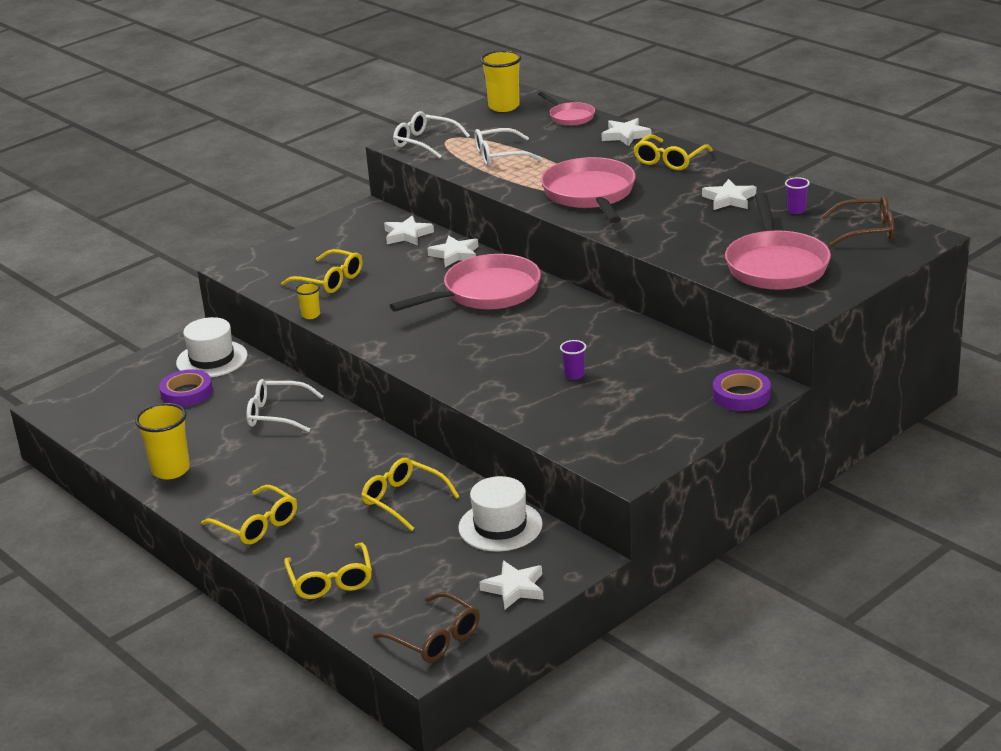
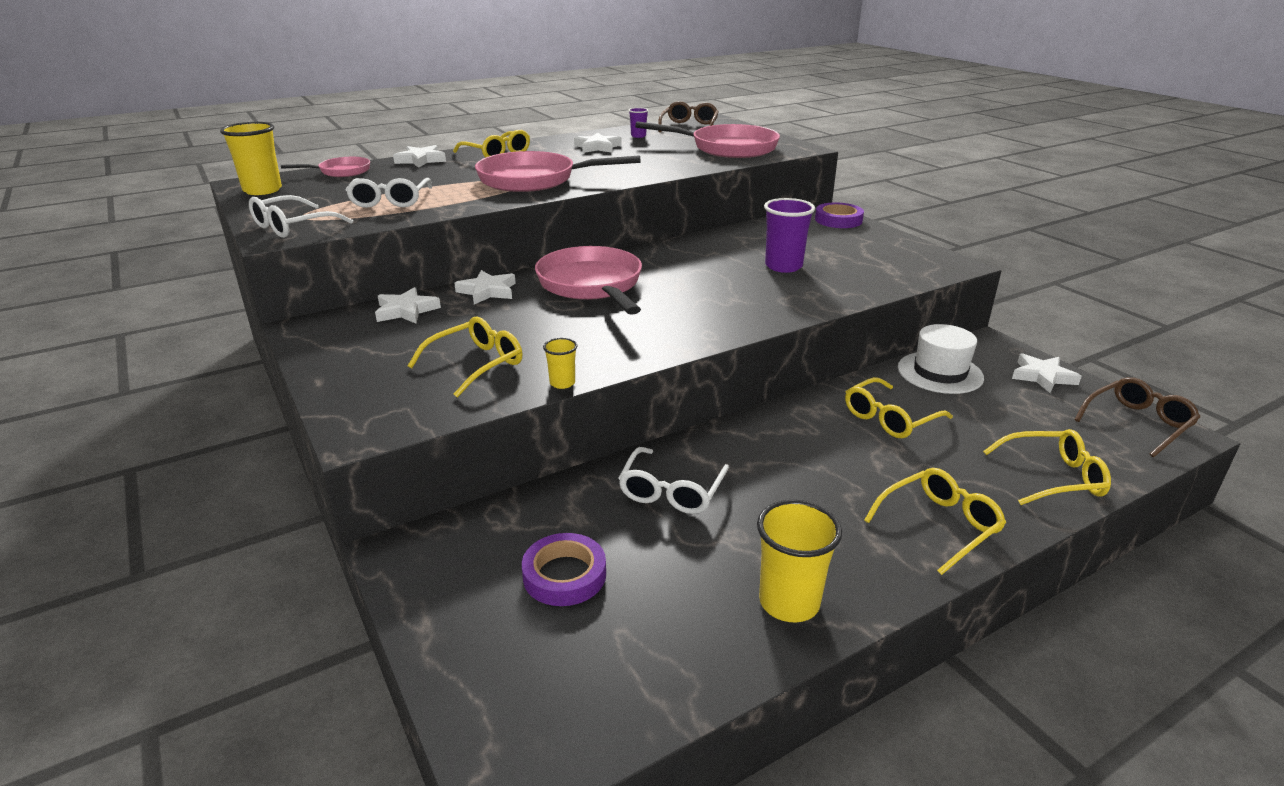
camera: 80 degrees left, 0 degrees up
(212, 359) = (478, 543): white hat -> none
(574, 375) = (783, 266): purple cup -> purple cup, size x1.94

